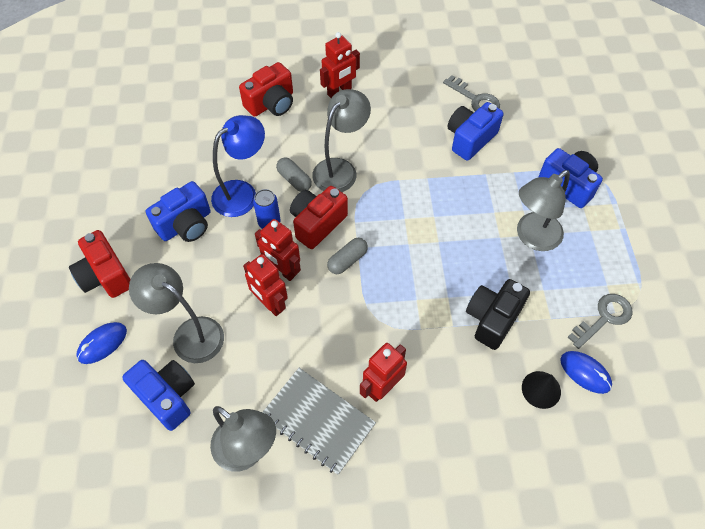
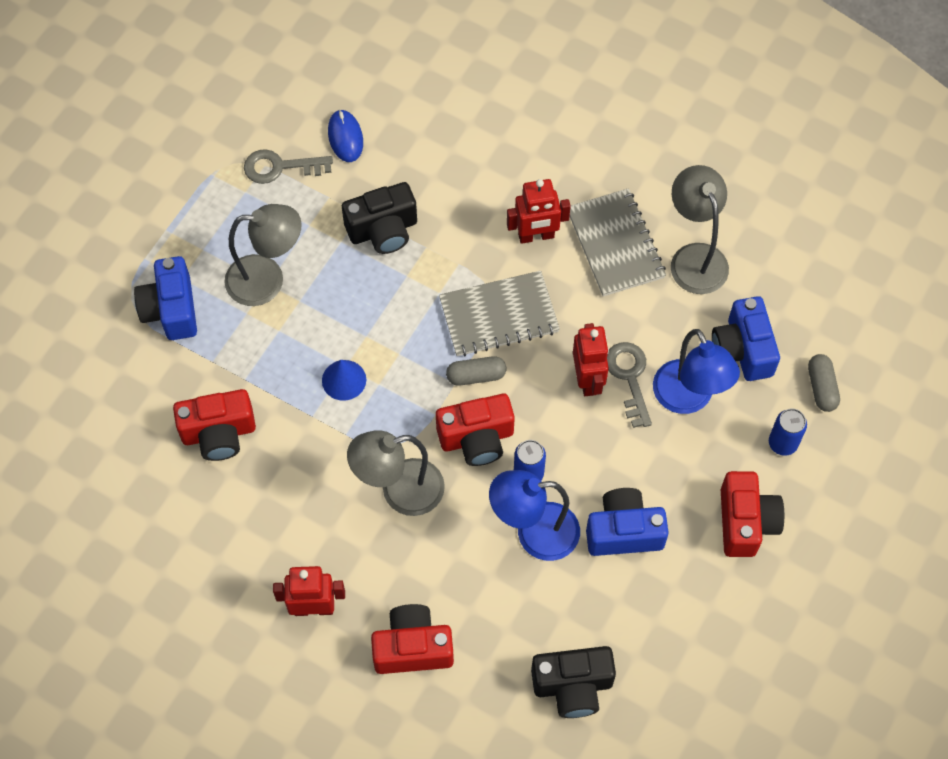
camera: 145 degrees left, 5 degrees up
(102, 344) = (782, 443): blue mouse -> blue can
(168, 133) = (572, 686): none -> black camera
(189, 334) = (688, 398): grey lamp -> blue lamp
(282, 270) = (551, 408): red robot -> none
(294, 180) = (463, 512): grey capsule -> grey capsule (821, 387)
(363, 309) = (499, 315): none -> grey notebook
(427, 208) = (344, 380): none -> blue cone
(470, 139) = (219, 433): blue camera -> red camera
(475, 99) = (160, 483): grey key -> grey key (629, 377)
(541, 389) = (397, 149): black cone -> none

